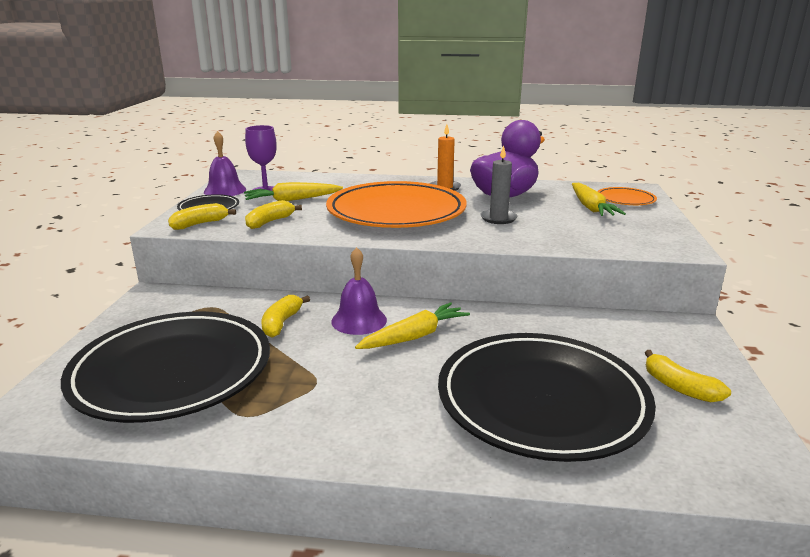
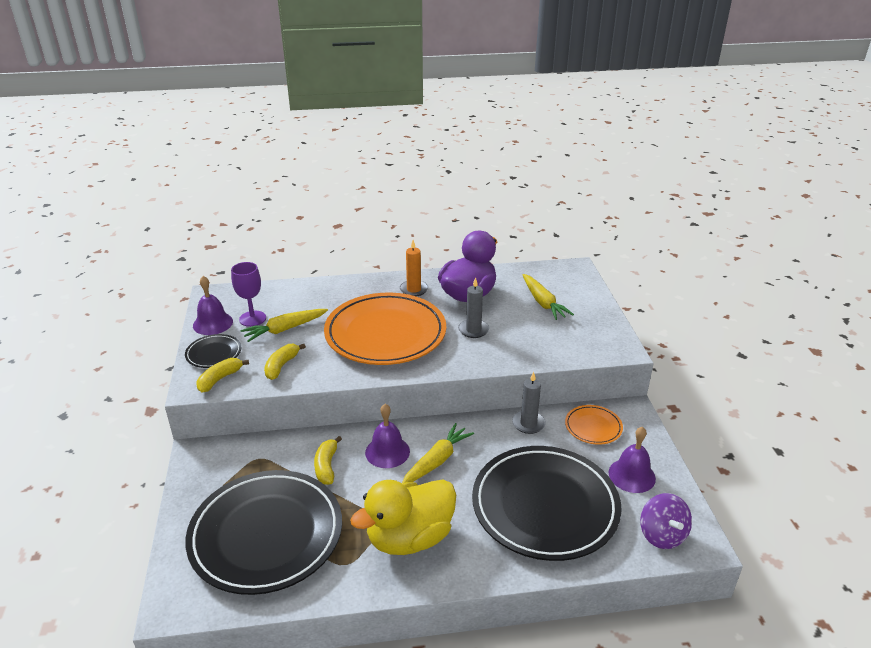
camera: 15 degrees left, 10 degrees up
(342, 403) = (409, 538): none -> yellow duck
(545, 319) = (528, 423): none -> grey candle
(625, 200) = (568, 286): orange plate -> orange plate (593, 427)
(679, 387) = (632, 475): yellow banana -> purple bell
(718, 462) = (662, 535): none -> purple spinning top

